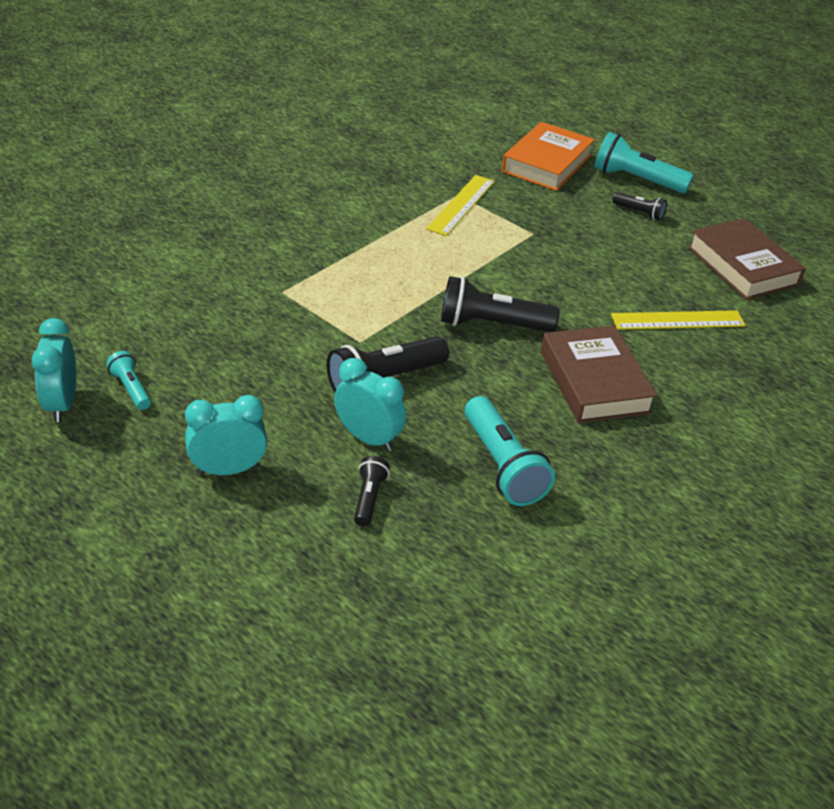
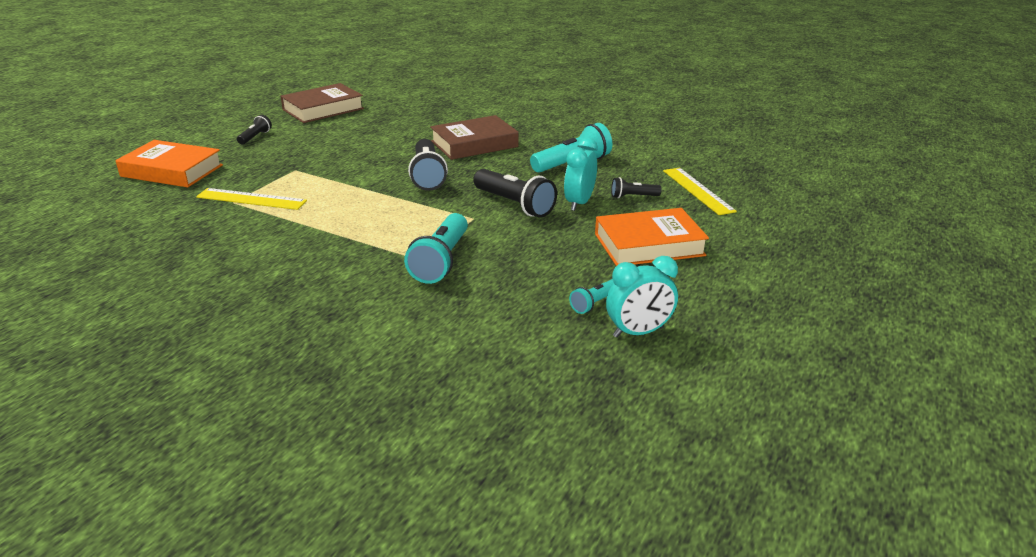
camera: 100 degrees left, 10 degrees down
(228, 470) = (649, 245): turquoise clock -> orange book
(636, 180) = (202, 139): turquoise flashlight -> turquoise flashlight (441, 261)
(678, 320) = (395, 125): yellow ruler -> yellow ruler (698, 190)

